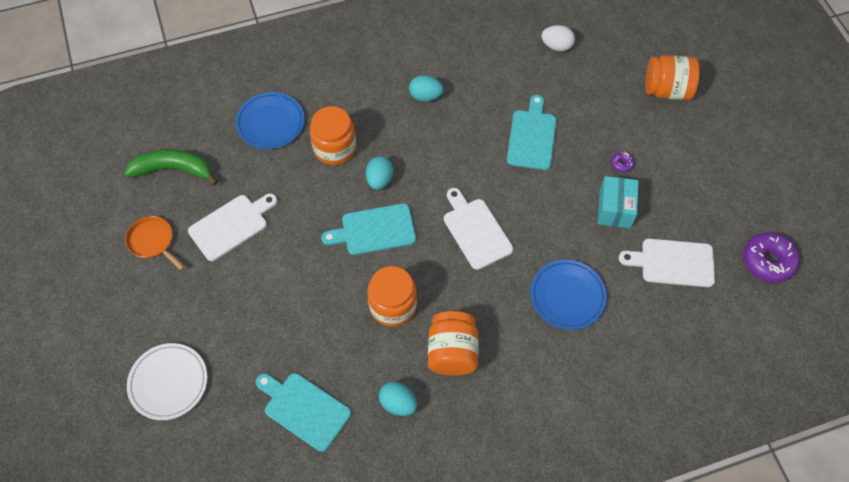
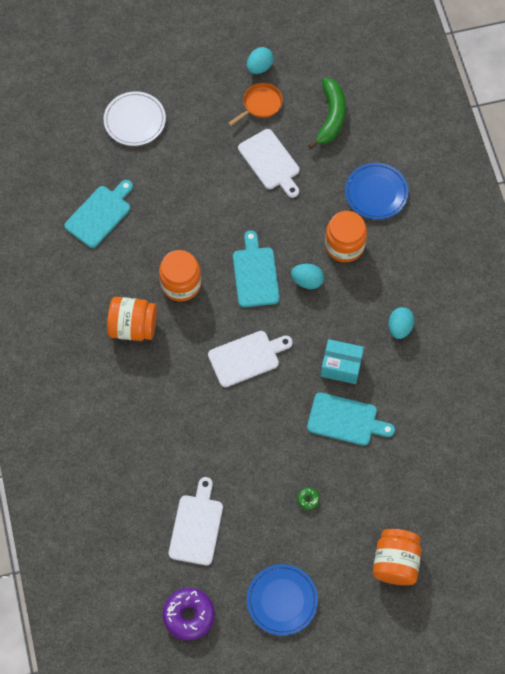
camera: 95 degrees right, 5 degrees up
(398, 403) = (95, 282): turquoise egg -> turquoise egg (259, 67)
(556, 46) = (458, 460): white egg -> none
(567, 296) = (173, 427): blue plate -> blue plate (282, 600)
(615, 209) = (258, 484): turquoise box -> turquoise box (341, 366)
(621, 164) = (308, 499): purple donut -> green donut

